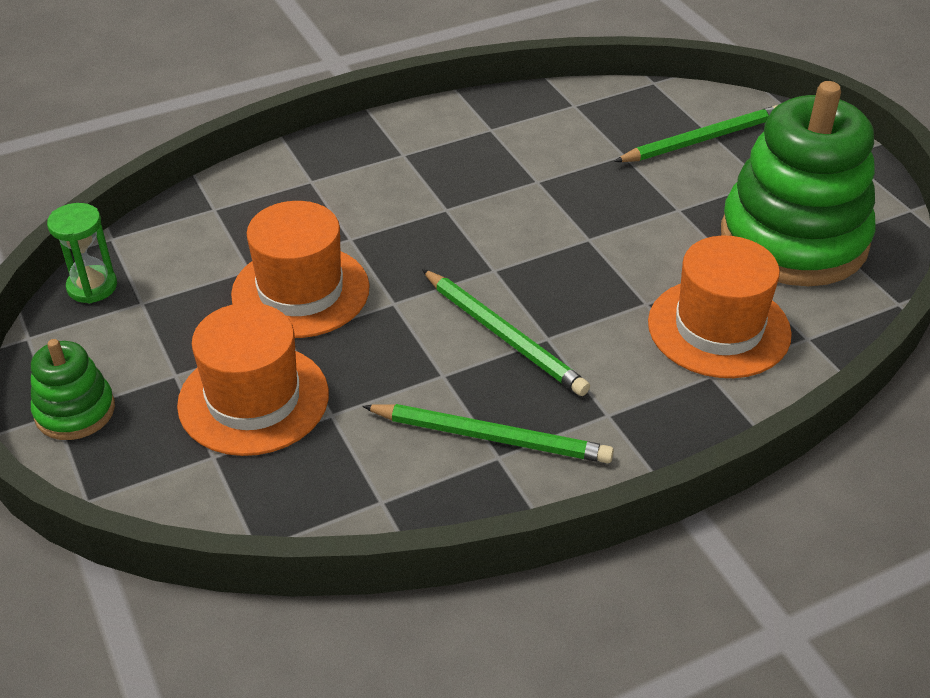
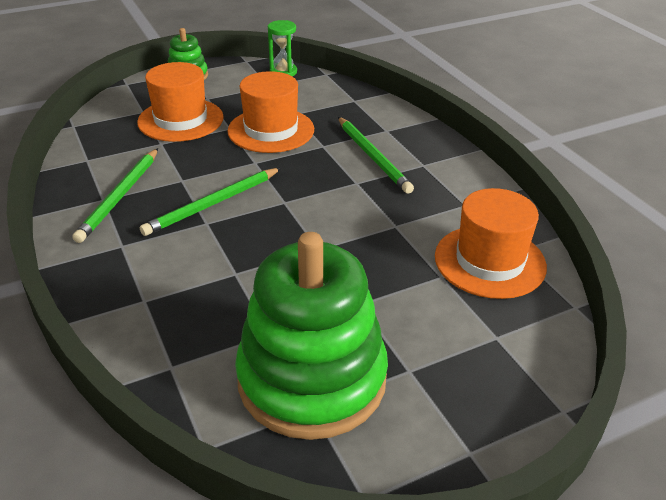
camera: 90 degrees right, 5 degrees down
(702, 139) = (476, 332): green pencil -> green pencil (373, 157)
(718, 328) = (196, 311): orange hat -> orange hat (489, 261)

